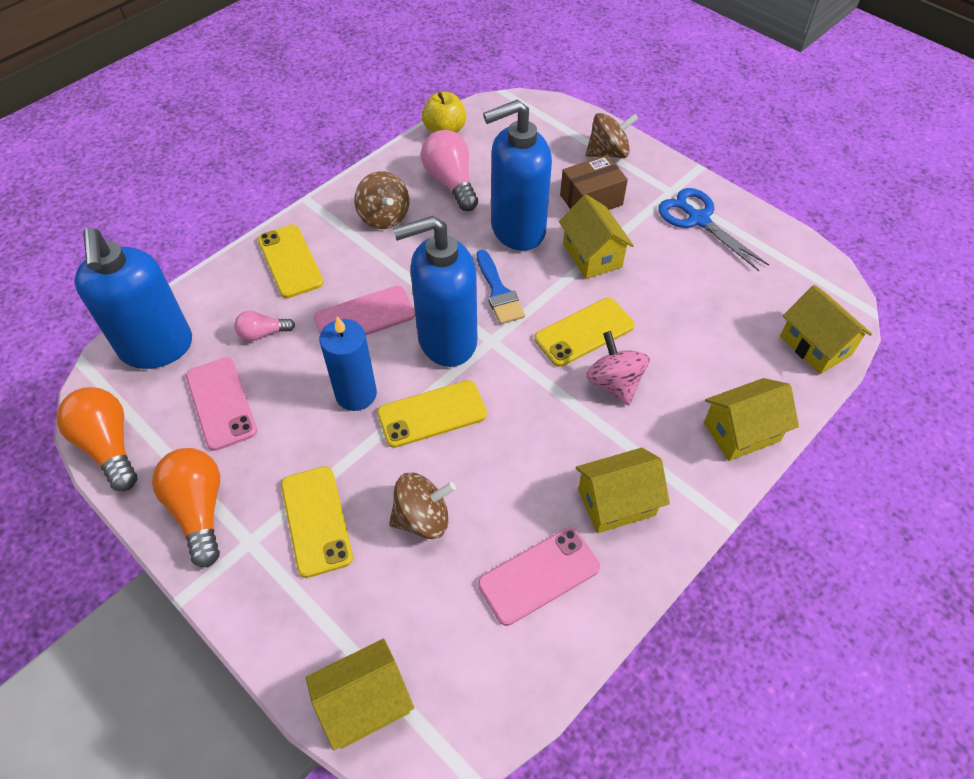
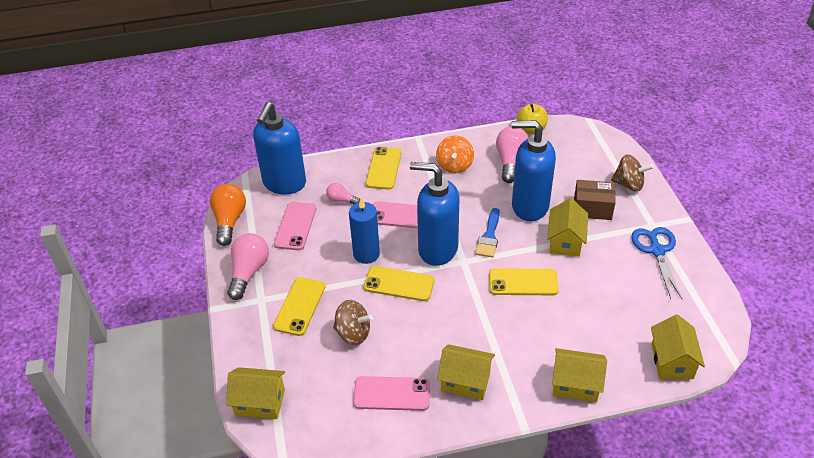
camera: 35 degrees right, 10 degrees down
(199, 510) = (249, 272): orange light bulb -> pink light bulb
(384, 217) = (454, 165): brown spinning top -> orange spinning top
(614, 383) = (518, 319): pink spinning top -> none

